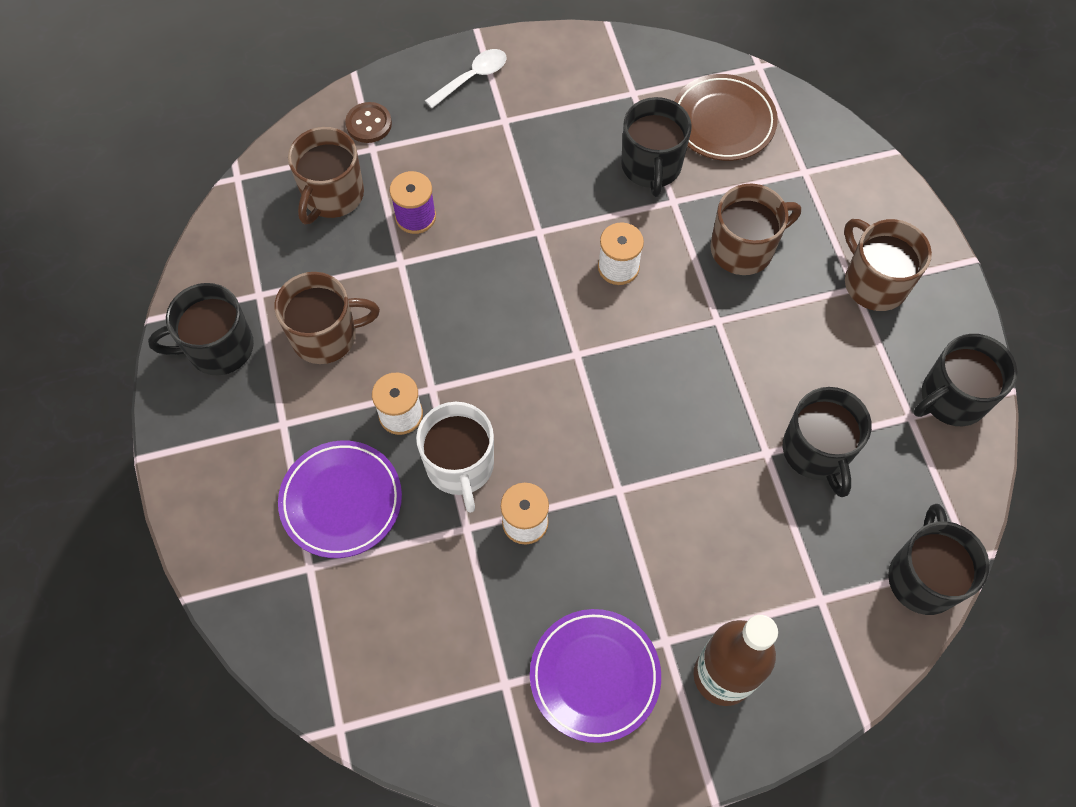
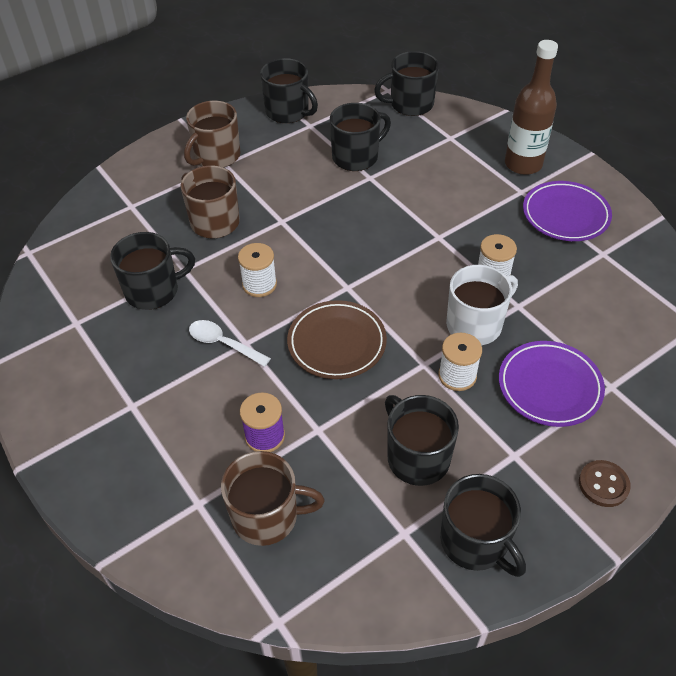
camera: 110 degrees left, 15 degrees down
(326, 335) = (416, 457): brown mug -> black mug
(369, 124) = (168, 519): brown button -> brown button (603, 484)
(472, 78) = (85, 449): white spoon -> white spoon (223, 344)
(723, 122) = (94, 260): brown plate -> brown plate (337, 343)

